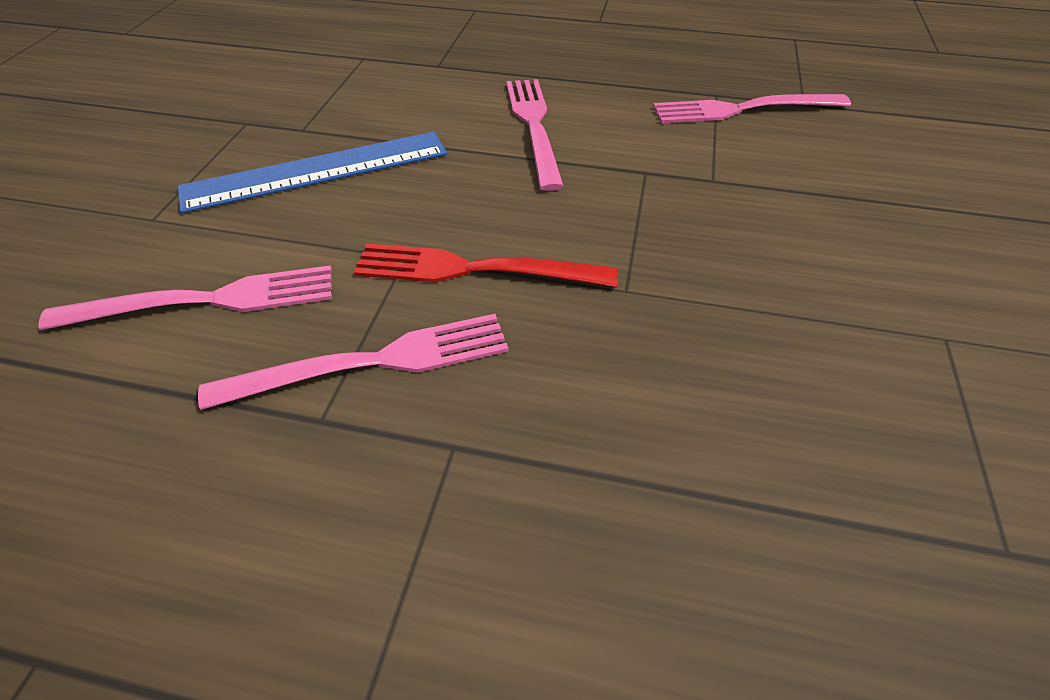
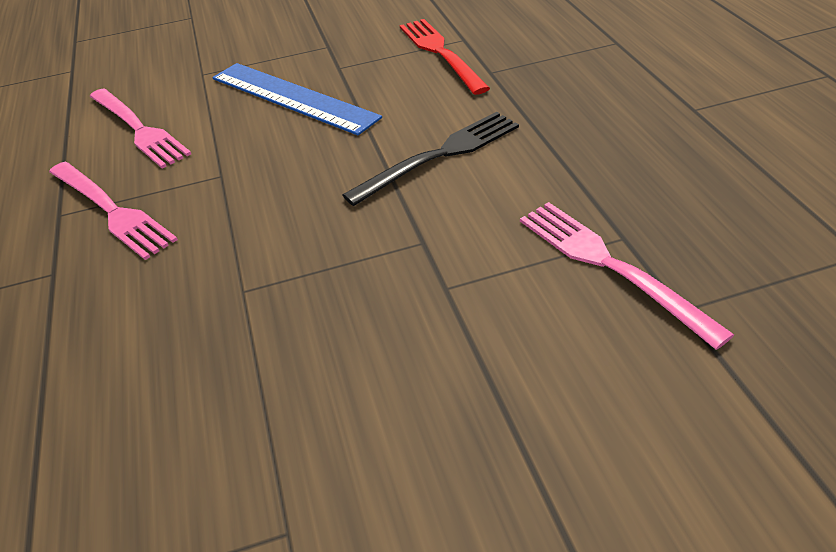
camera: 65 degrees right, 5 degrees down
(474, 269) = (224, 209): red fork -> red fork (440, 53)
(534, 126) = (440, 155): pink fork -> black fork

